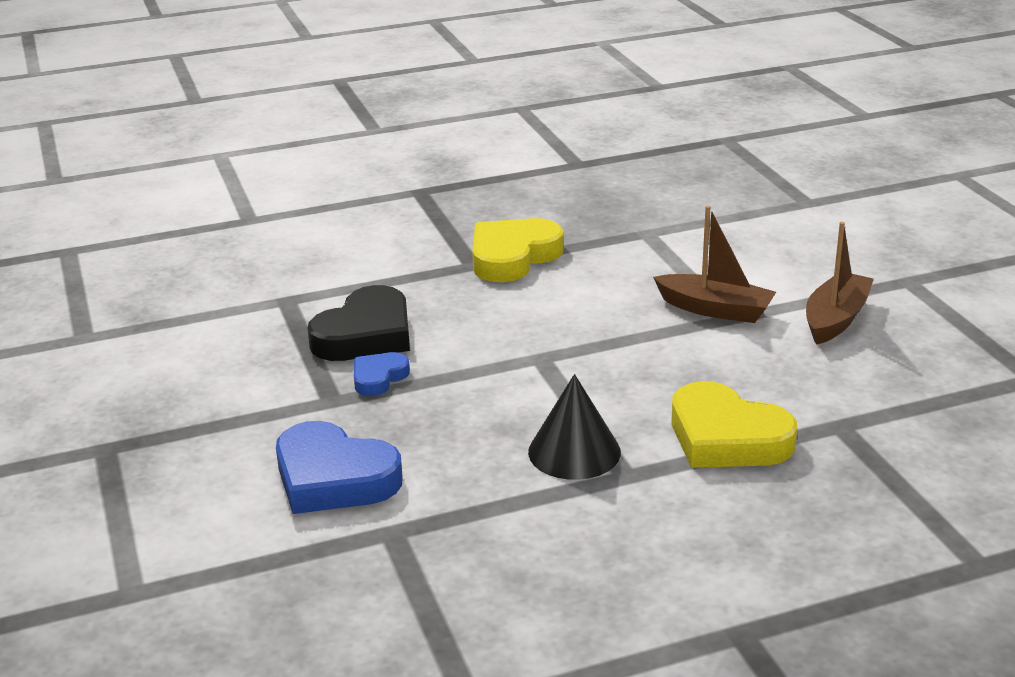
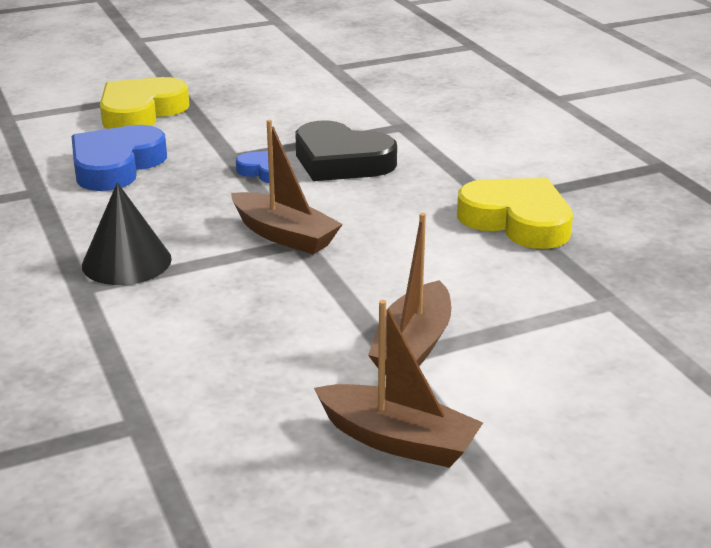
camera: 85 degrees right, 0 degrees up
(527, 365) = (284, 235): none -> brown boat
(726, 438) = (130, 344): yellow heart -> yellow heart (141, 112)

